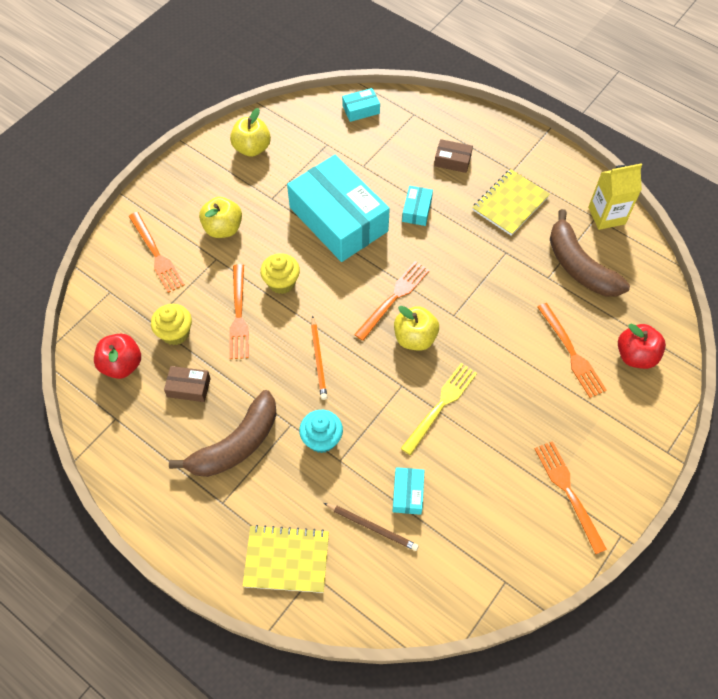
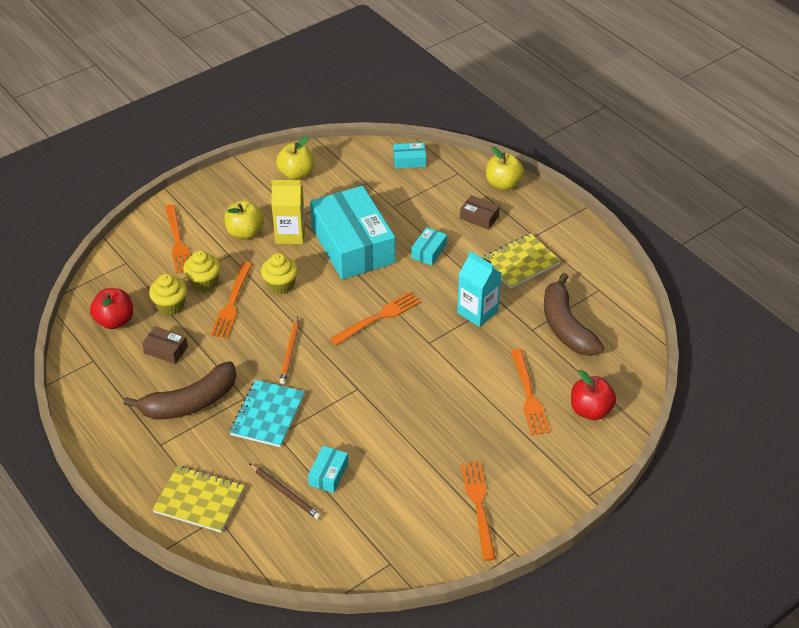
camera: 15 degrees right, 15 degrees down
(201, 297) = (204, 282): none -> yellow cupcake
(322, 439) = (268, 415): turquoise cupcake -> turquoise notebook
(415, 338) = (385, 353): yellow apple -> yellow apple (503, 184)
(441, 405) = (387, 411): yellow fork -> none
(488, 269) = (477, 312): none -> turquoise carton
(606, 215) = (610, 290): yellow carton -> yellow carton (290, 234)

